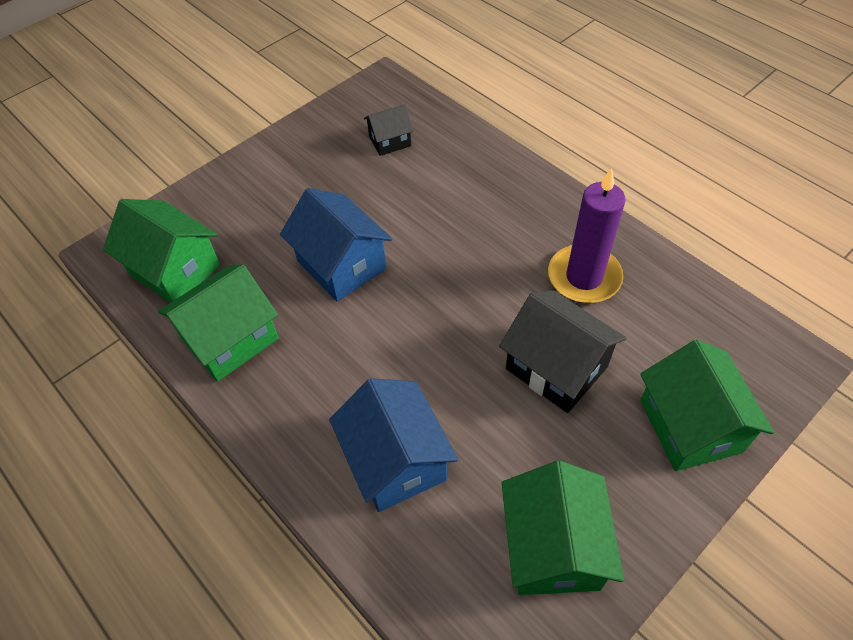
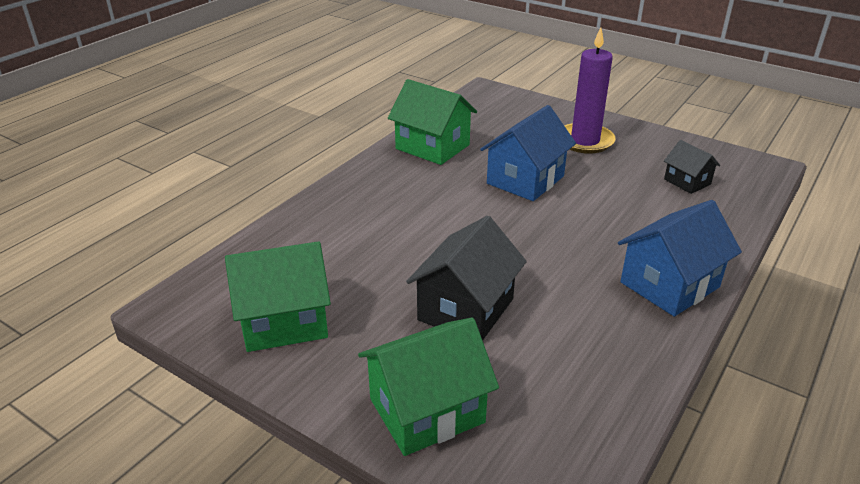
camera: 75 degrees right, 20 degrees down
(175, 270) = (483, 115): green house -> none
(396, 460) = (349, 232): blue house -> blue house (669, 284)
(584, 277) = (588, 320): purple candle -> purple candle (585, 141)

